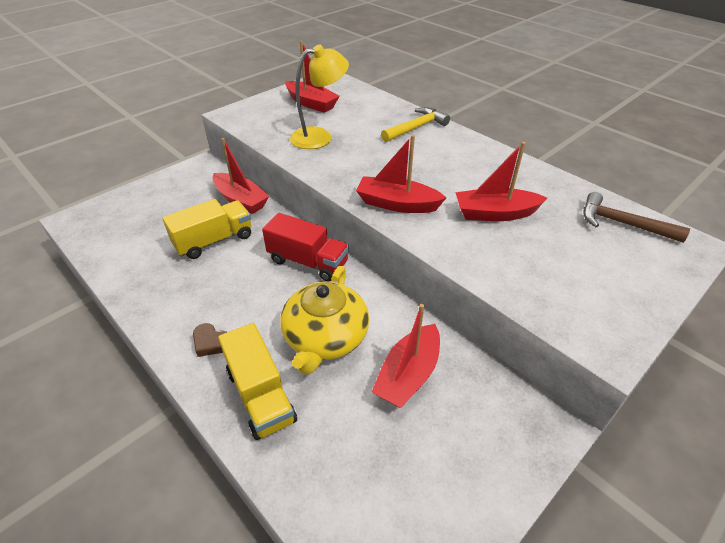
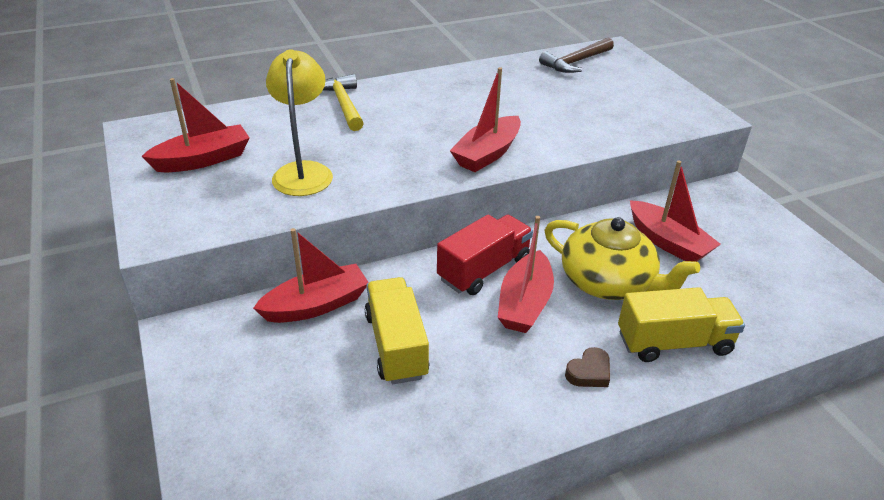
camera: 70 degrees left, 5 degrees down
(495, 213) = (533, 109): red boat -> red boat (524, 303)

